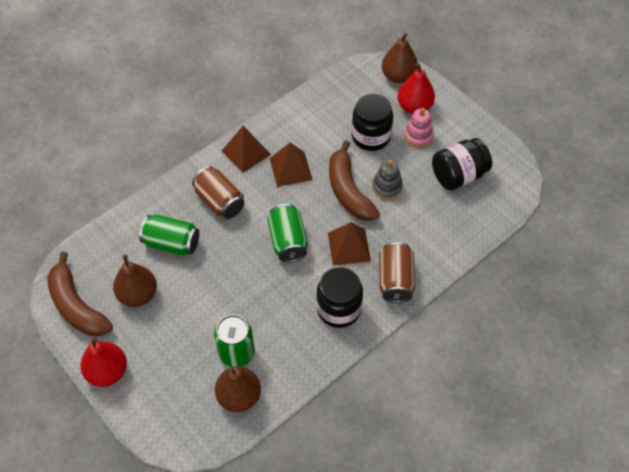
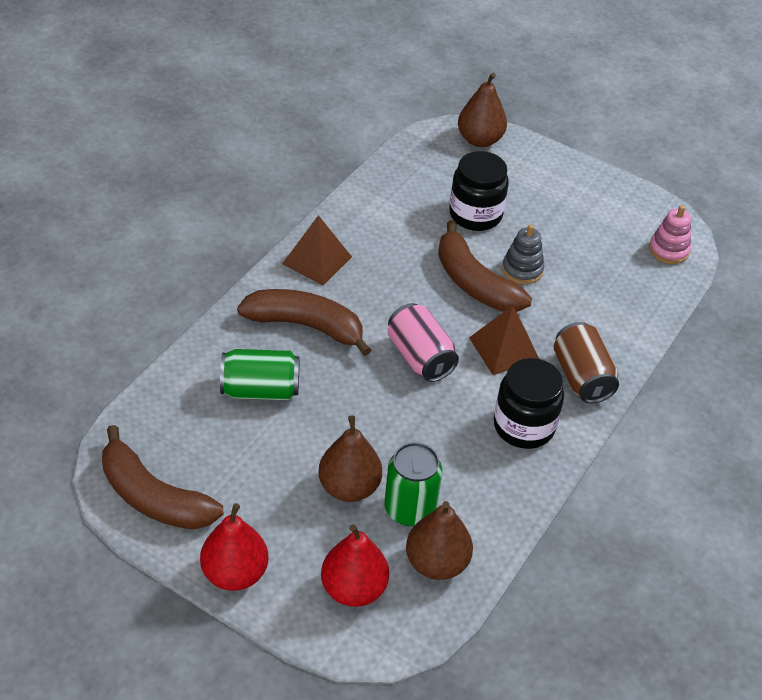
camera: 20 degrees left, 10 degrees down
(138, 295) = (239, 464): brown pear -> brown pear (349, 487)
(220, 201) = (306, 326): brown can -> brown banana
(288, 241) = (420, 357): green can -> pink can
(290, 169) = (386, 270): brown pyramid -> none
(414, 107) = (515, 172): red pear -> red pear (353, 589)
(418, 136) = (535, 204): pink stacking toy -> pink stacking toy (668, 250)
(458, 175) = (606, 241): black jar -> none

